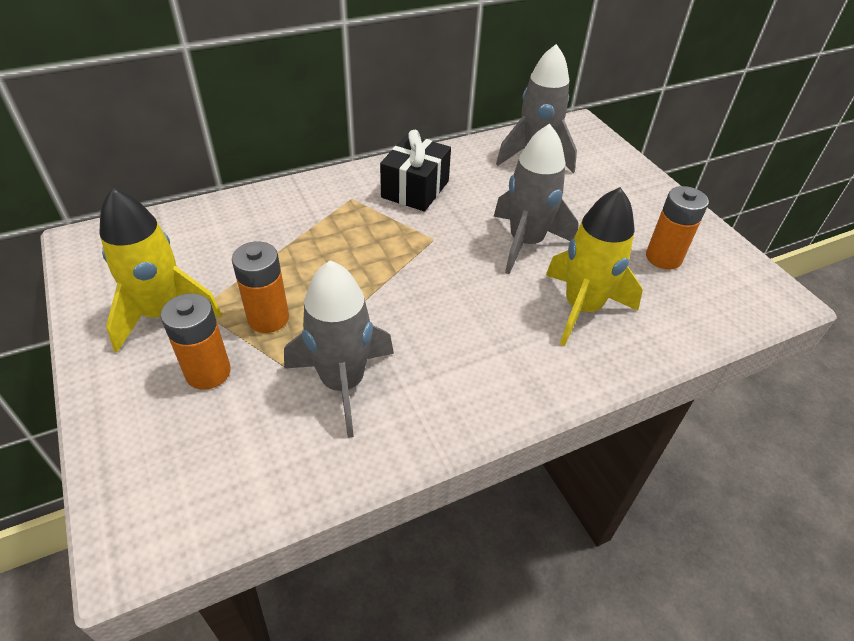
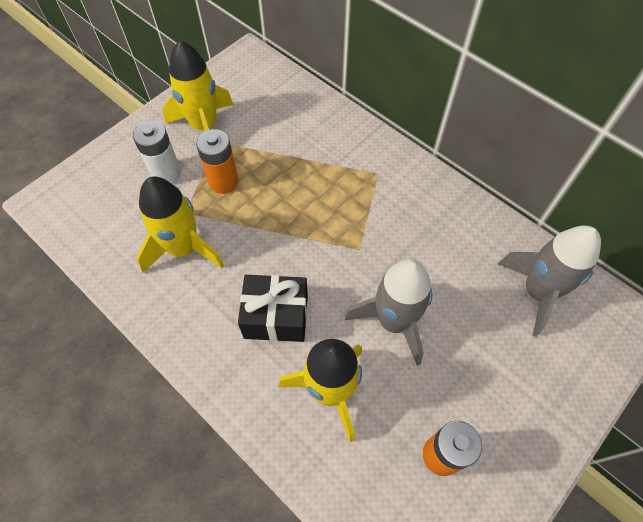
camera: 70 degrees right, 15 degrees up
(208, 372) = (166, 173): orange battery -> white battery
(343, 383) = (183, 249): grey rocket -> yellow rocket
(415, 189) = (417, 211): black gift -> black gift (276, 316)

